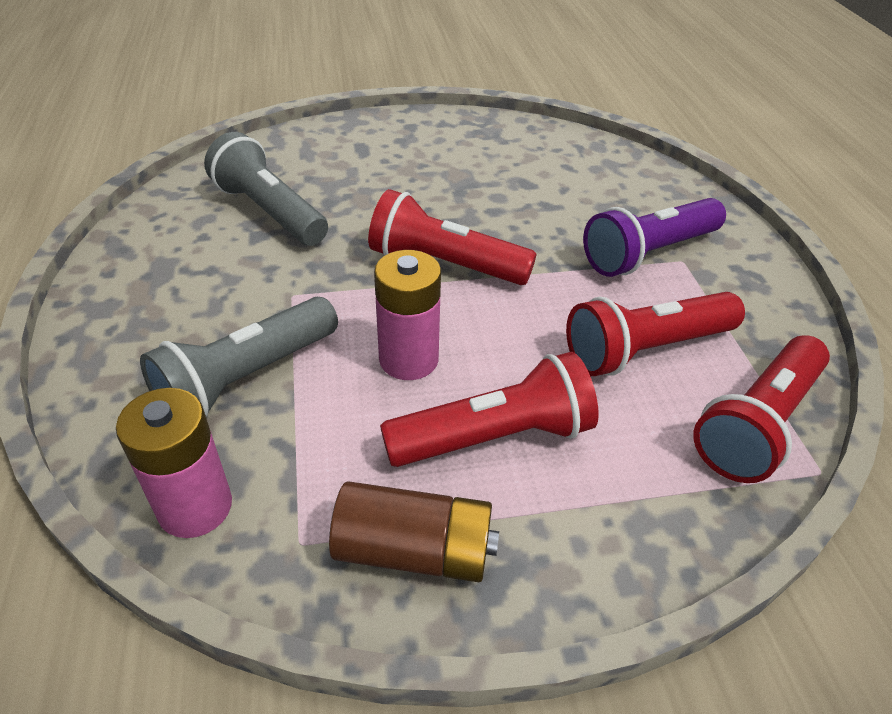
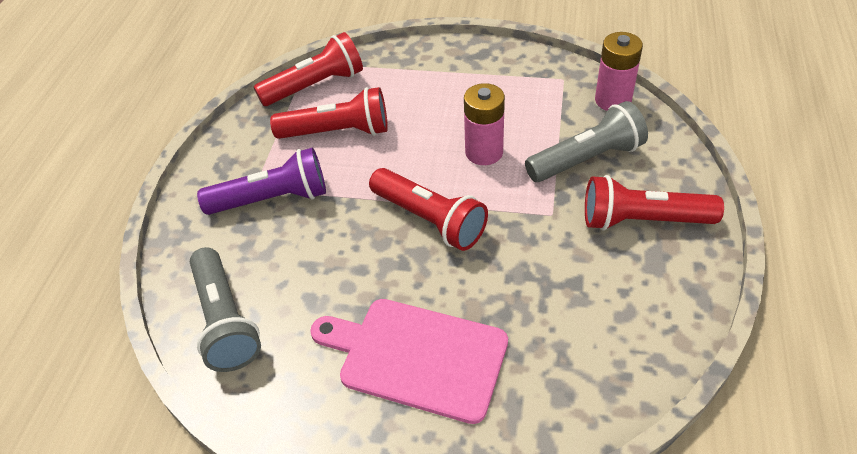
camera: 155 degrees left, 5 degrees up
(269, 212) = (563, 311): grey flashlight -> grey flashlight (226, 321)
(401, 164) = (417, 357): none -> pink cutting board
(414, 550) = (512, 68): brown battery -> none
(494, 436) = (454, 104): red flashlight -> red flashlight (642, 220)

